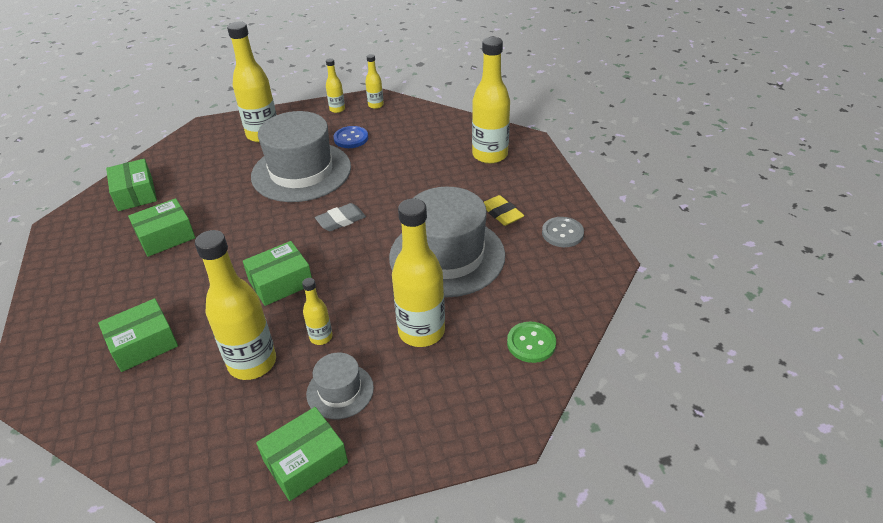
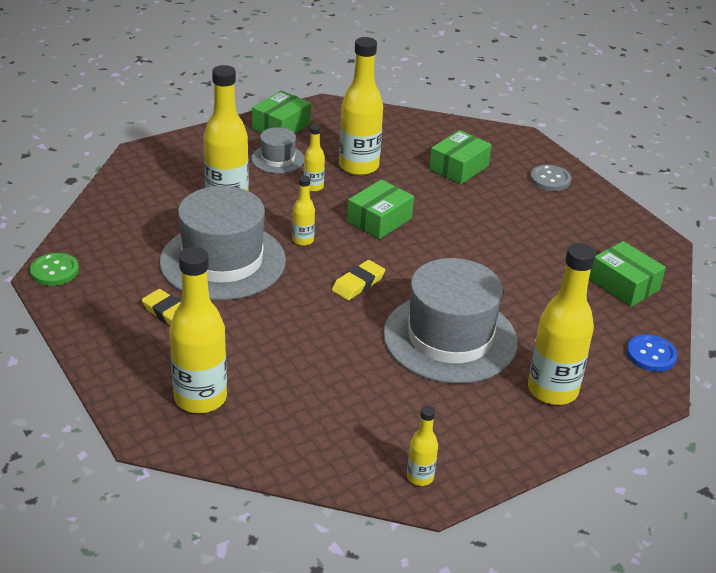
camera: 160 degrees right, 5 degrees down
(166, 236) = (534, 245): green box -> none
(337, 109) = (478, 458): yellow bottle -> yellow bottle (303, 240)
(341, 220) = (358, 283): grey eraser -> yellow eraser
(351, 138) = (418, 401): blue button -> blue button (651, 355)
(531, 343) = (127, 202): green button -> green button (54, 271)
(562, 233) = (95, 299): grey button -> grey button (550, 179)

